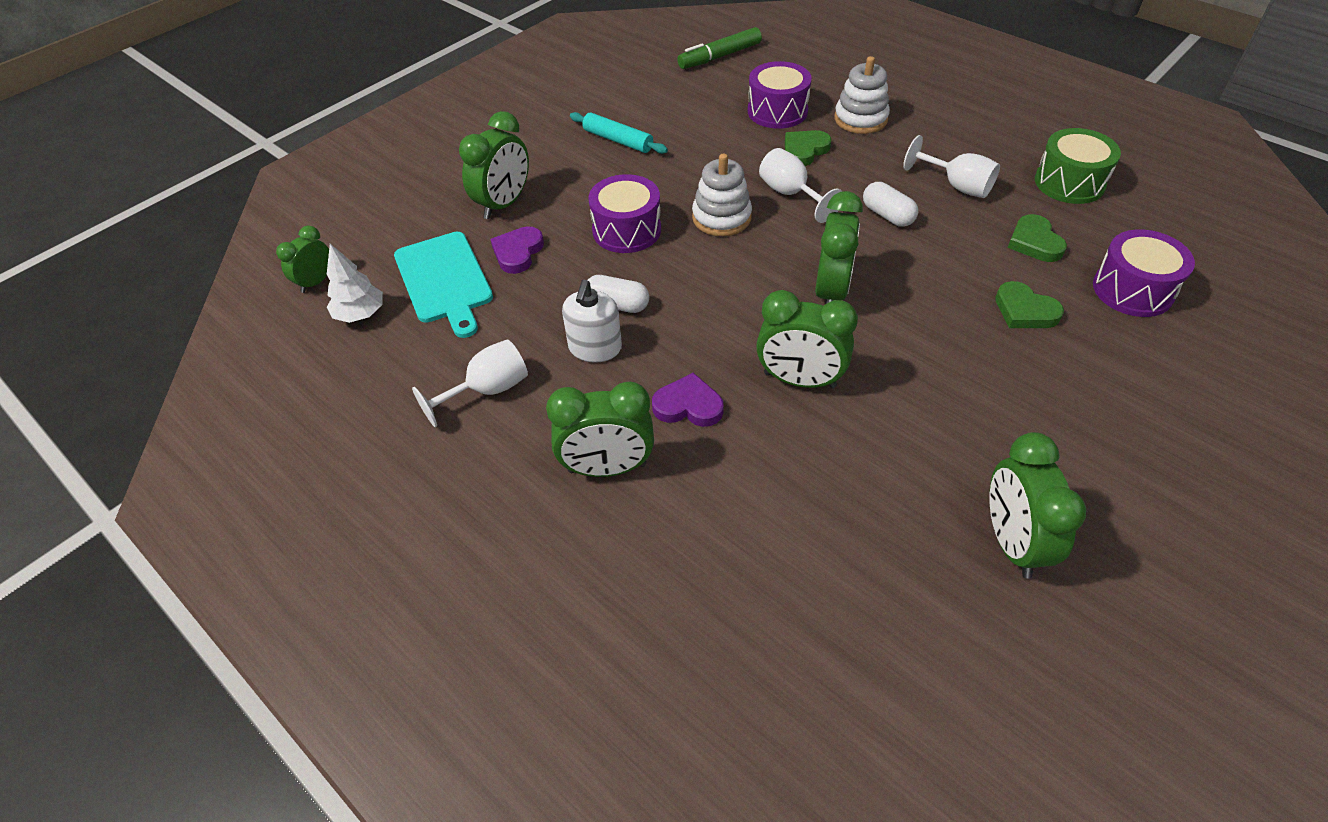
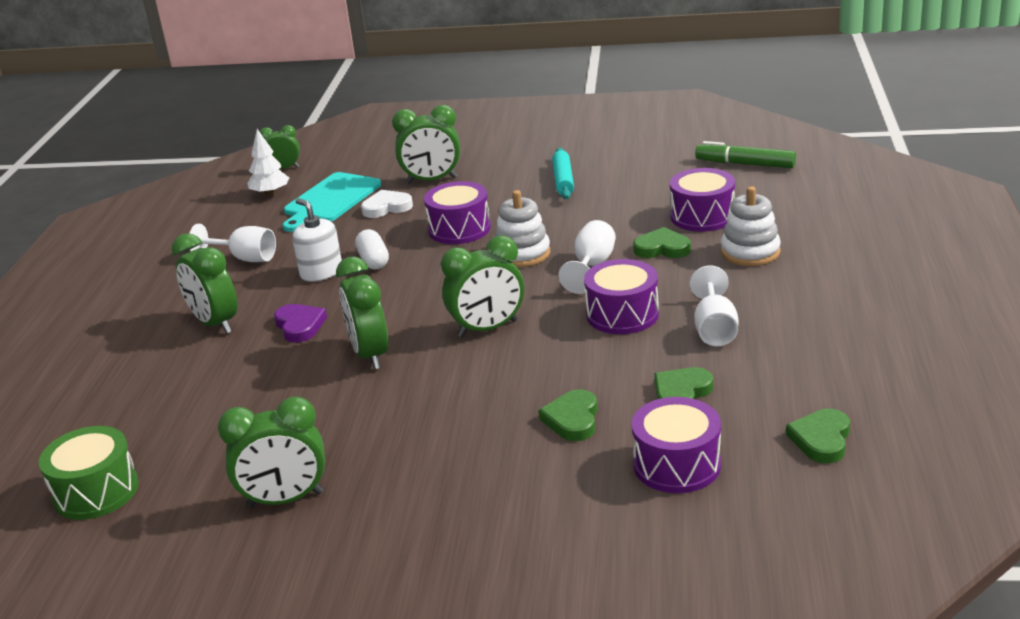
camera: 55 degrees right, 20 degrees down
(518, 252) = (387, 207): purple heart -> white heart
(595, 348) = (321, 272): white soap dispenser -> white soap dispenser turned 75 degrees clockwise
(887, 215) = (622, 314): white capsule -> purple drum
(1011, 542) = (285, 499): green clock -> green clock turned 150 degrees counterclockwise
(1069, 183) = (809, 381): green drum -> green drum (96, 491)
(1149, 214) = (821, 439): none -> green heart

